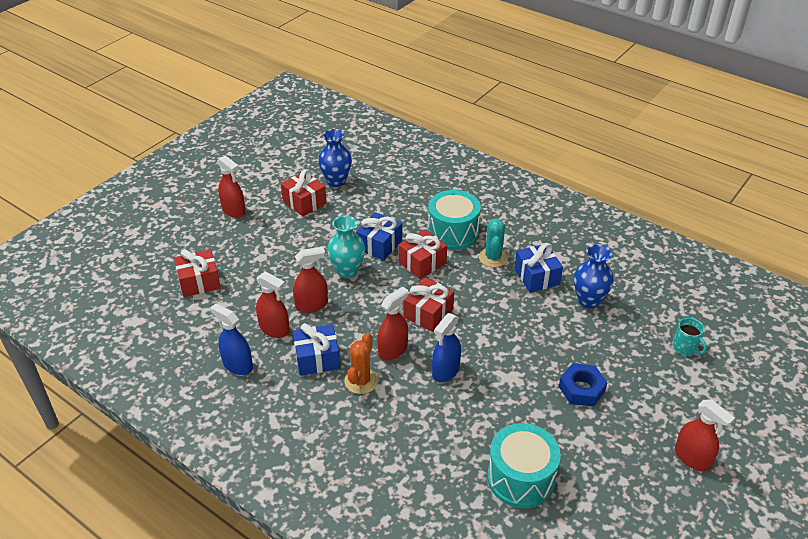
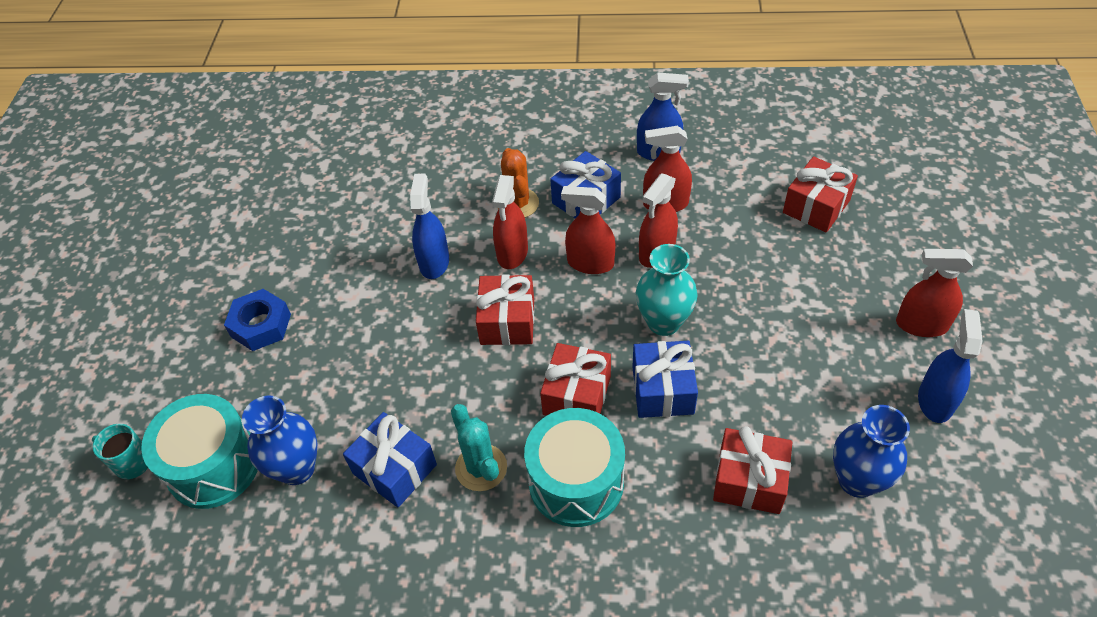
camera: 150 degrees right, 10 degrees up
(270, 187) = (935, 400): none -> blue spray bottle
(304, 202) = (850, 402): red gift -> red gift (749, 480)
(520, 478) = (292, 202): turquoise drum -> turquoise drum (214, 465)
(692, 458) = (109, 311): red spray bottle -> red spray bottle (590, 263)

